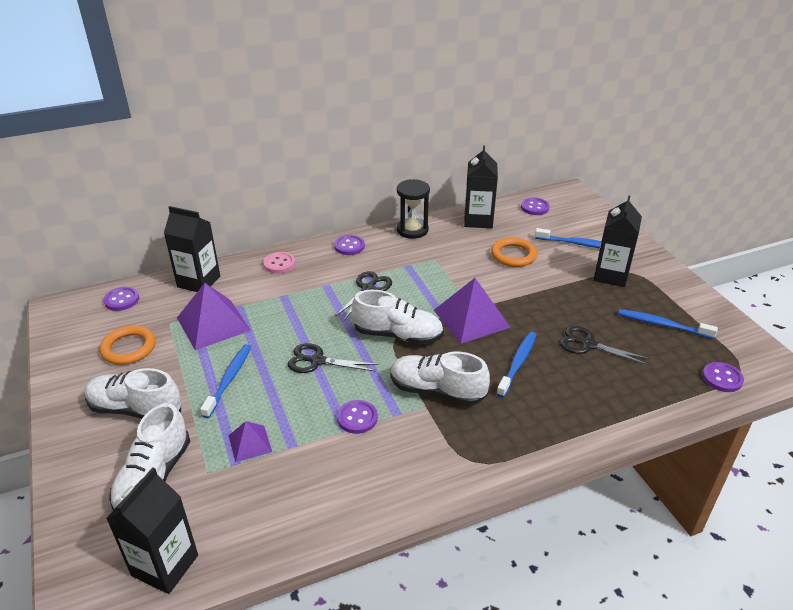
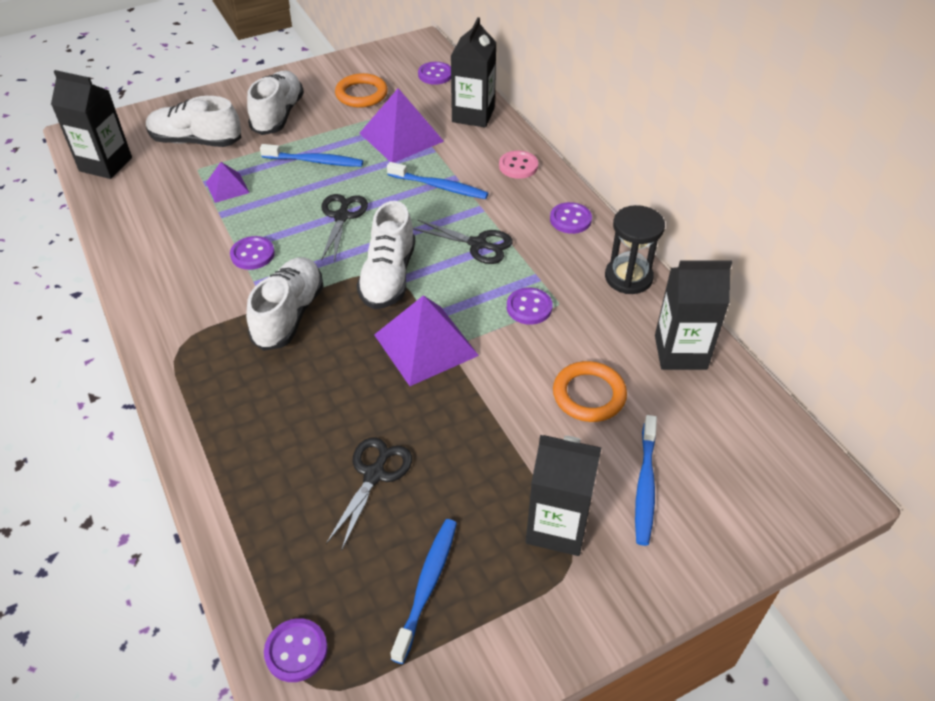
camera: 85 degrees right, 10 degrees up
(517, 363) = (335, 391): blue toothbrush -> blue toothbrush (439, 186)
(534, 207) = (749, 430): purple button -> purple button (529, 307)

